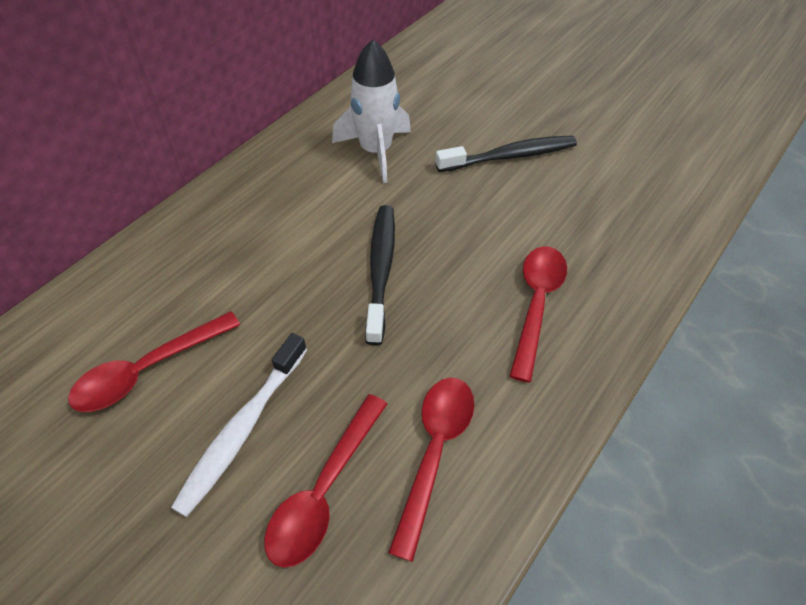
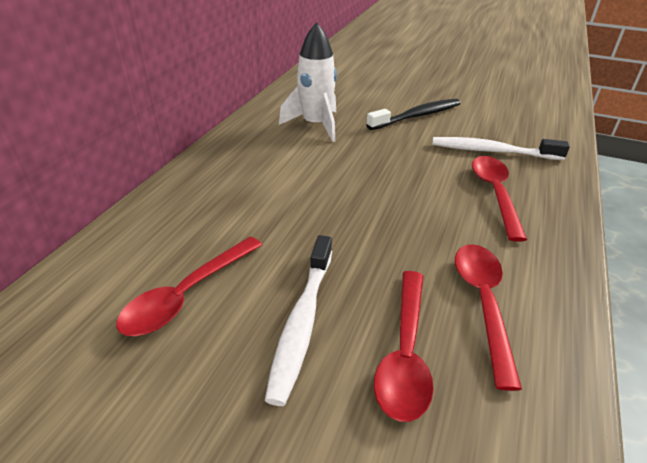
camera: 15 degrees left, 15 degrees down
(381, 270) = (362, 192): black toothbrush -> none
(573, 235) = (492, 151): none -> white toothbrush

